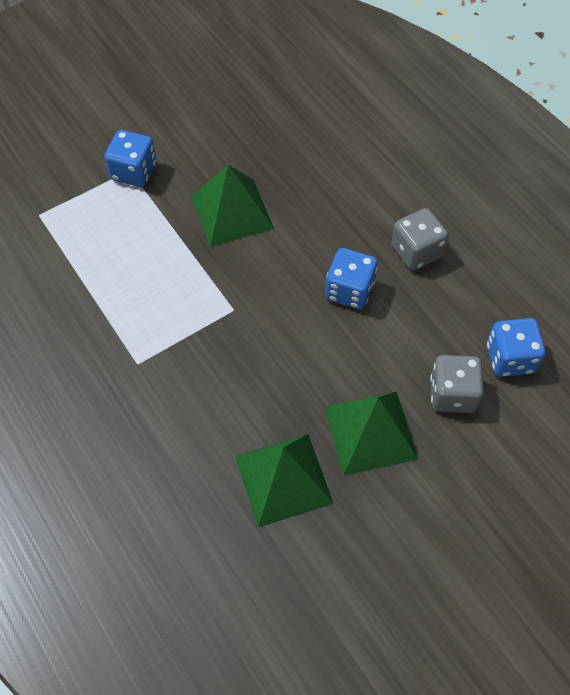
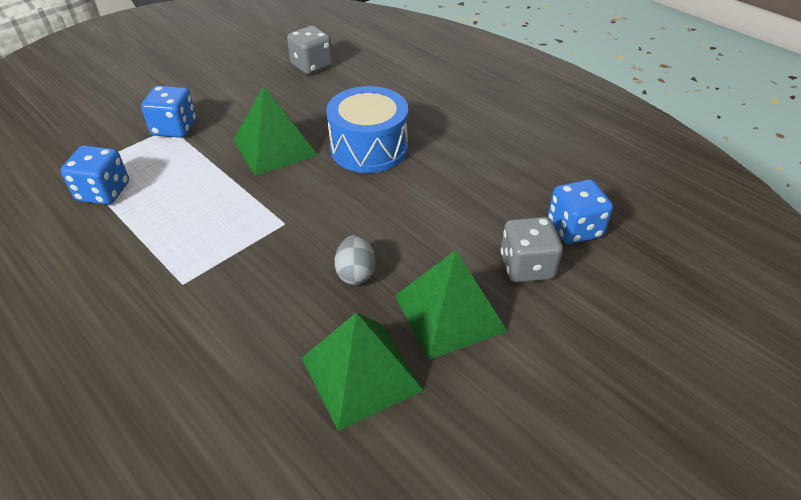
camera: 10 degrees left, 15 degrees down
(292, 377) = (356, 273): none -> grey egg
(327, 227) = (369, 148): none -> blue drum
(349, 290) = (401, 194): blue dice -> blue dice (103, 192)
(416, 251) = (459, 157): grey dice -> grey dice (312, 65)

